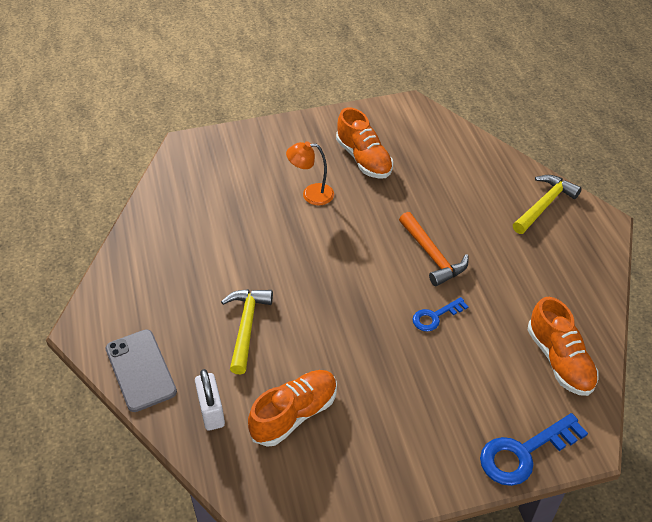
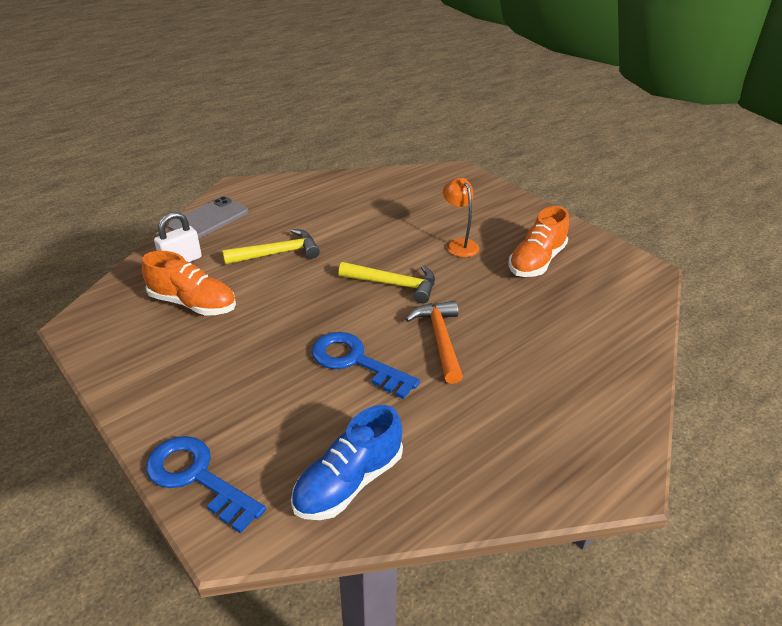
camera: 65 degrees right, 10 degrees down
(432, 255) = (440, 339): orange hammer -> orange hammer turned 135 degrees clockwise
(435, 316) = (355, 362): blue key -> blue key, size x1.71
(544, 205) = (599, 413): yellow hammer -> yellow hammer (394, 284)
(559, 360) = (348, 482): orange shoe -> blue shoe

